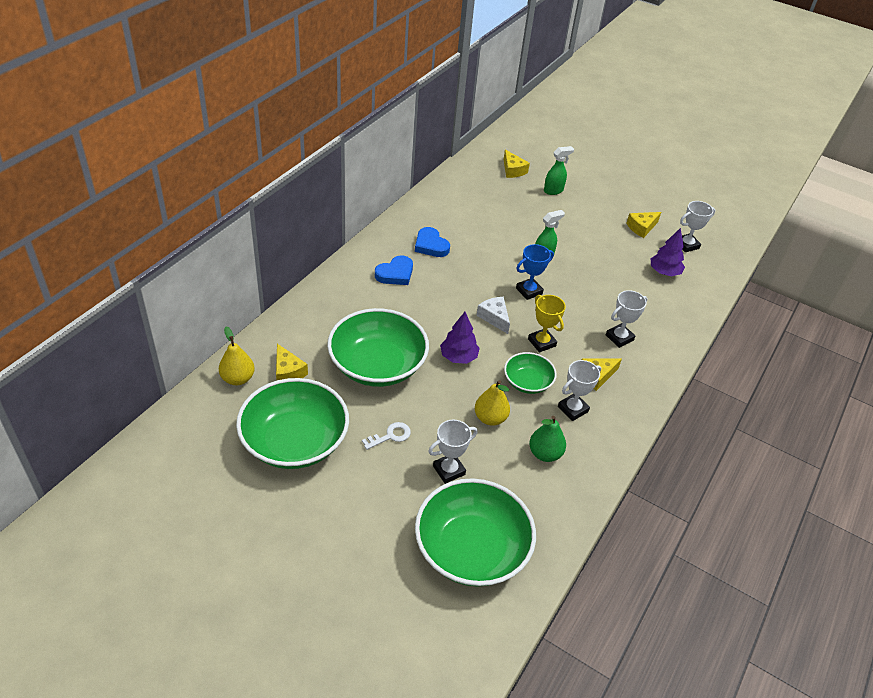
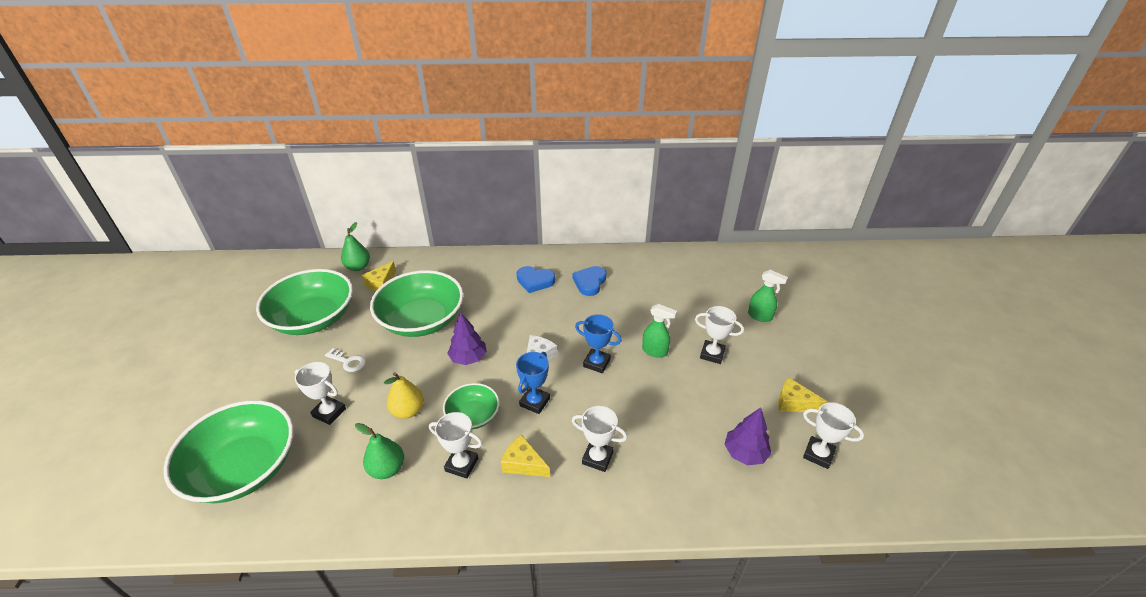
camera: 60 degrees right, 5 degrees down
(238, 378) = (358, 267): yellow pear -> green pear
(513, 170) = (751, 280): yellow cheese -> none
(541, 342) = (534, 402): yellow trophy -> blue trophy
(570, 233) = (712, 354): none -> white trophy

